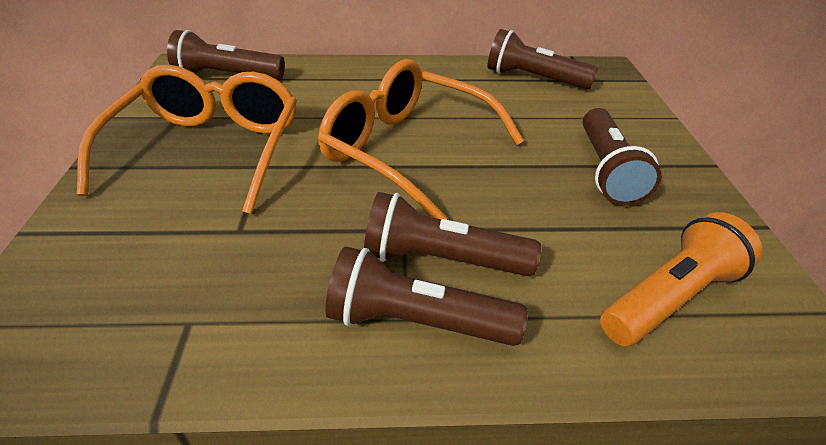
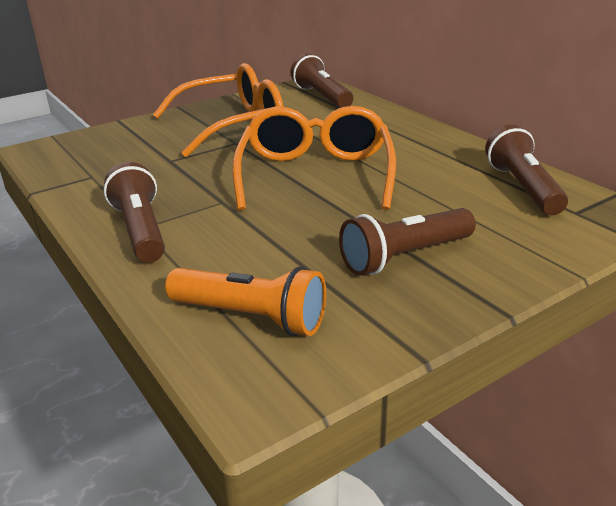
camera: 60 degrees right, 10 degrees down
(442, 259) = (204, 222): brown flashlight -> none

